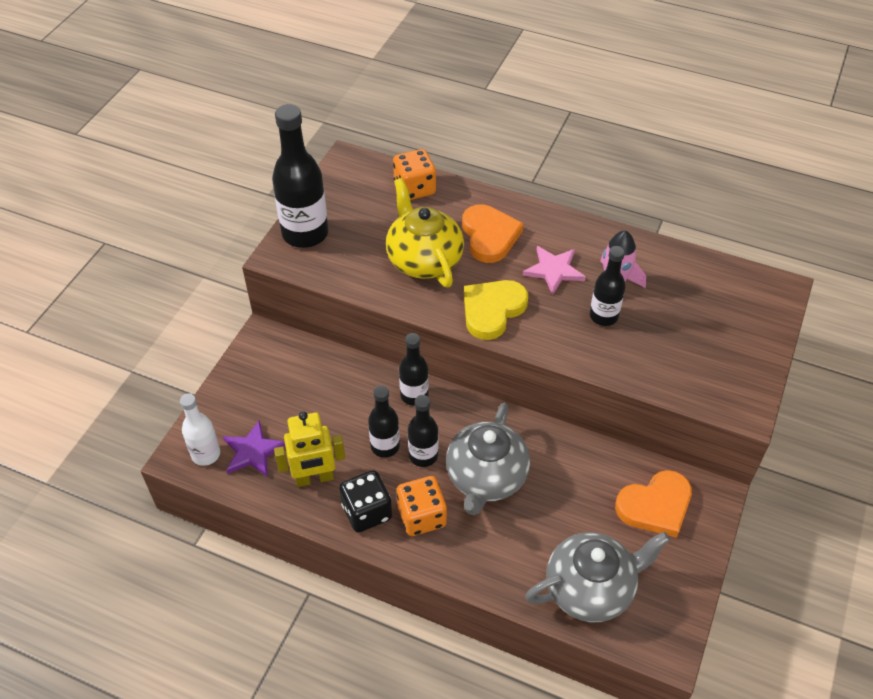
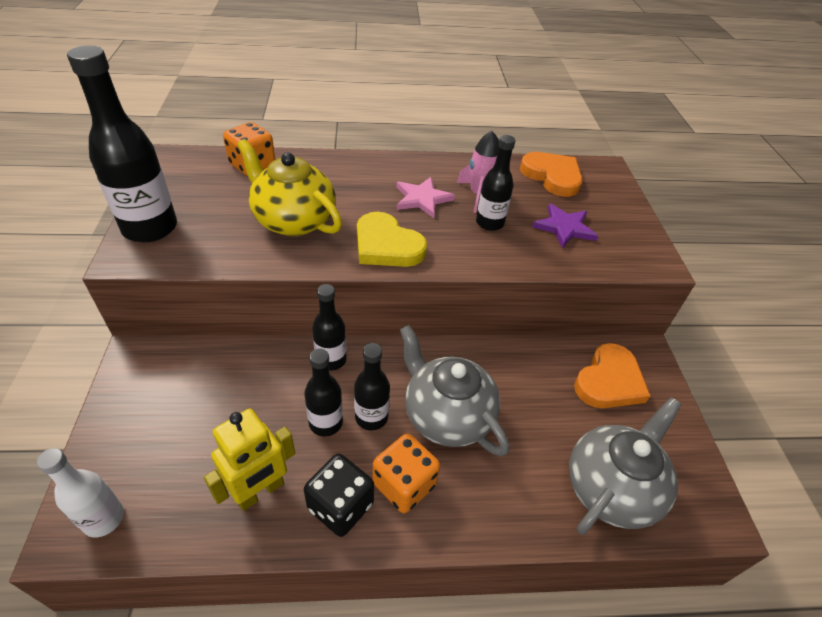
camera: 30 degrees left, 5 degrees down
(253, 451) = (168, 489): purple star -> purple star (564, 227)
(486, 478) = (446, 415): grey teapot -> grey teapot turned 150 degrees clockwise
(489, 236) = (347, 186): orange heart -> orange heart (552, 176)
(492, 310) = (387, 245): yellow heart -> yellow heart turned 60 degrees counterclockwise

